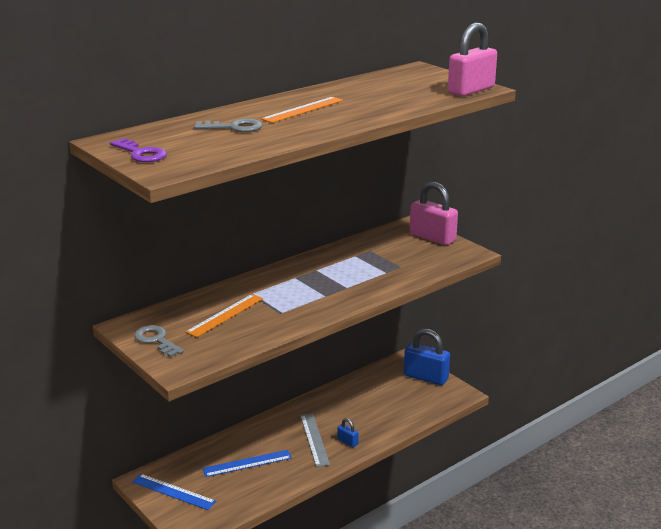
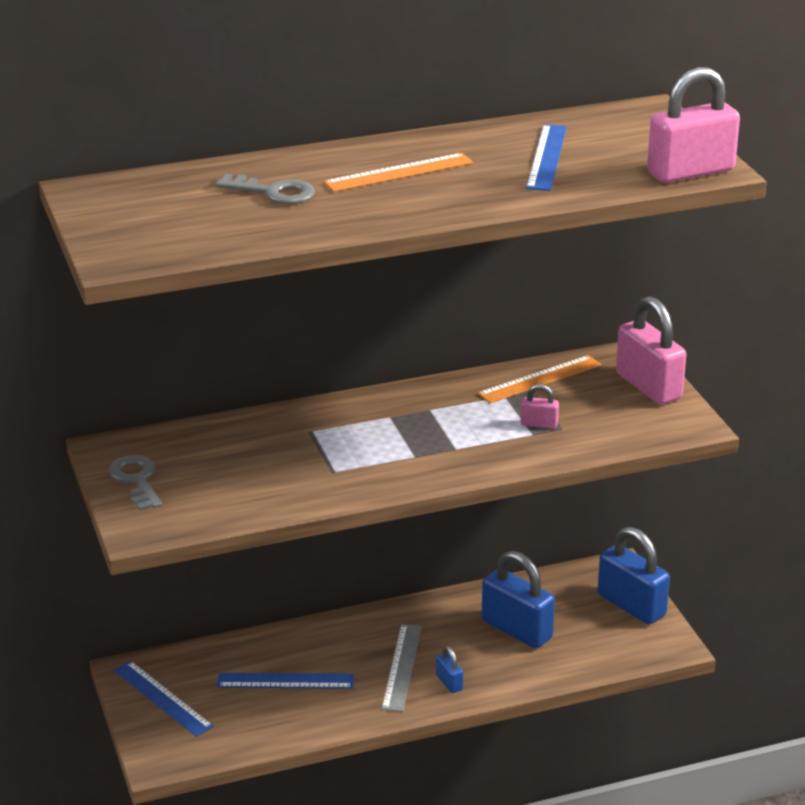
camera: 20 degrees right, 5 degrees up
(141, 154) = (114, 221): purple key -> none
(225, 315) = (252, 459): orange ruler -> orange ruler (540, 379)
(369, 404) = (516, 630): none -> blue padlock
(383, 93) = (547, 157): none -> blue ruler
(385, 266) = (539, 424): none -> pink padlock

